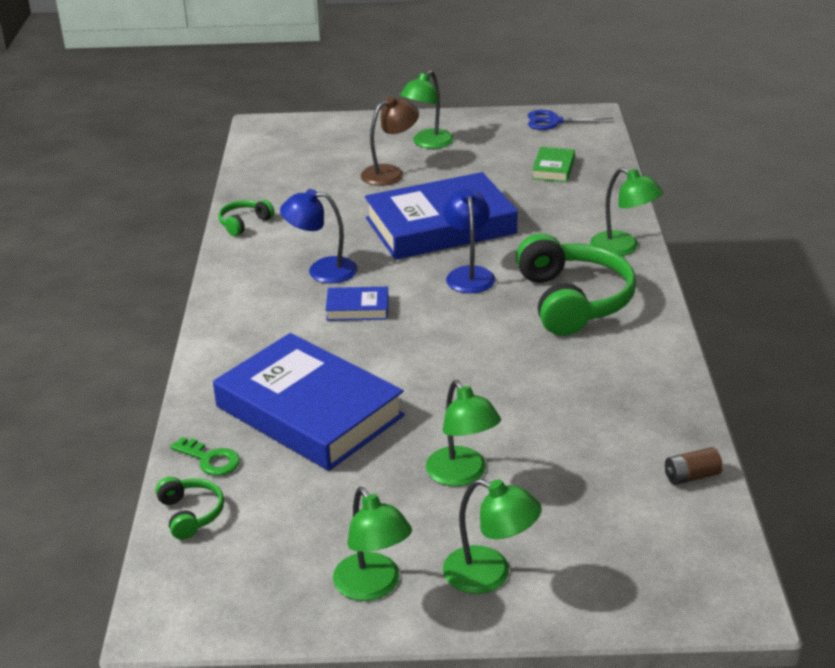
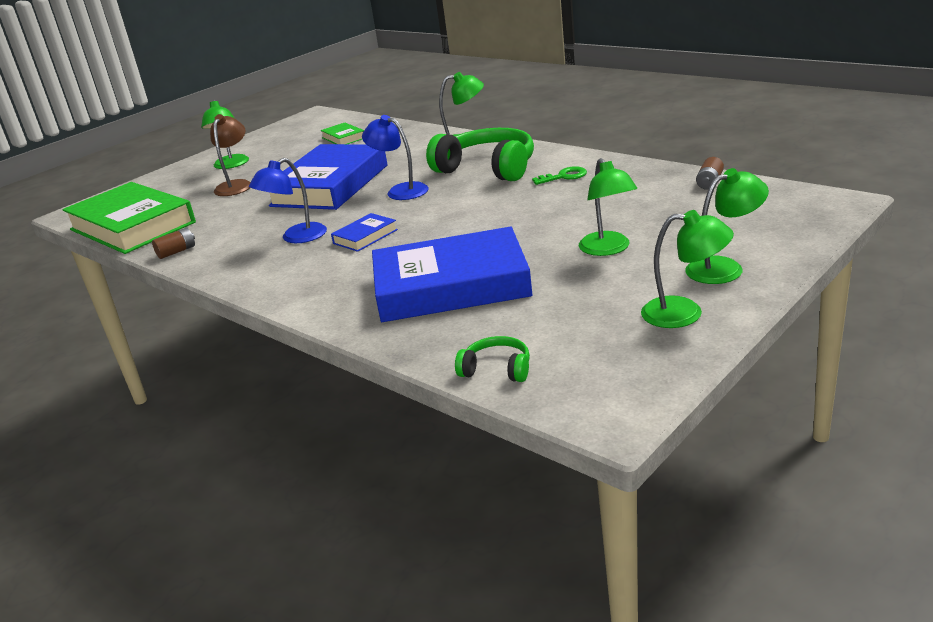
camera: 45 degrees left, 5 degrees down
(210, 459) = (442, 342): green key -> green key (564, 176)
(244, 223) = (177, 252): green headphones -> brown battery
(267, 171) = (132, 226): none -> green book
(462, 475) = (608, 249): green lamp -> green lamp turned 60 degrees clockwise
(554, 121) = (296, 125): blue scissors -> none

